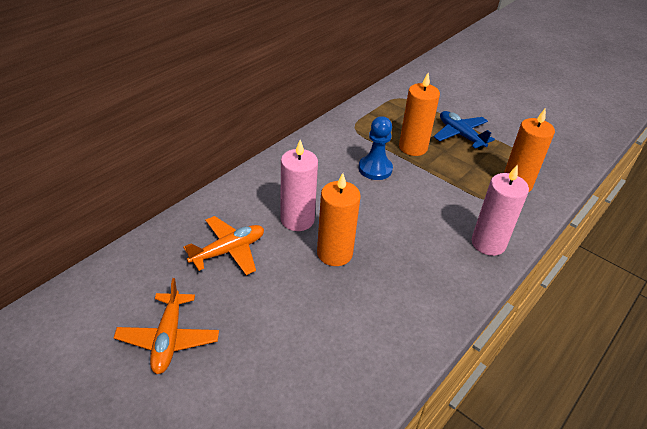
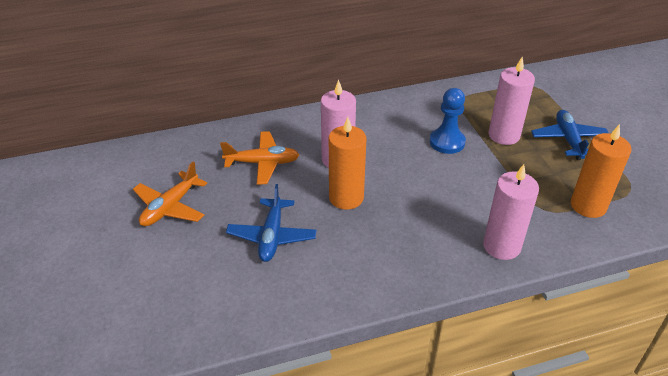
camera: 35 degrees right, 0 degrees up
(299, 321) = (272, 236): none -> blue plane
(413, 147) = (504, 135): orange candle -> pink candle

